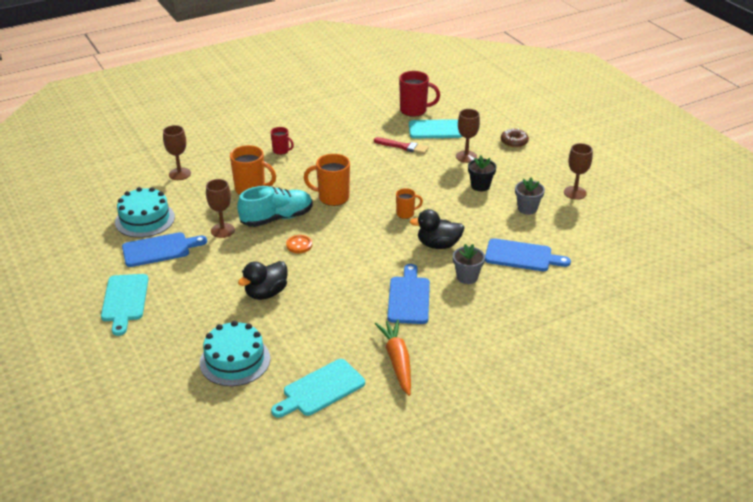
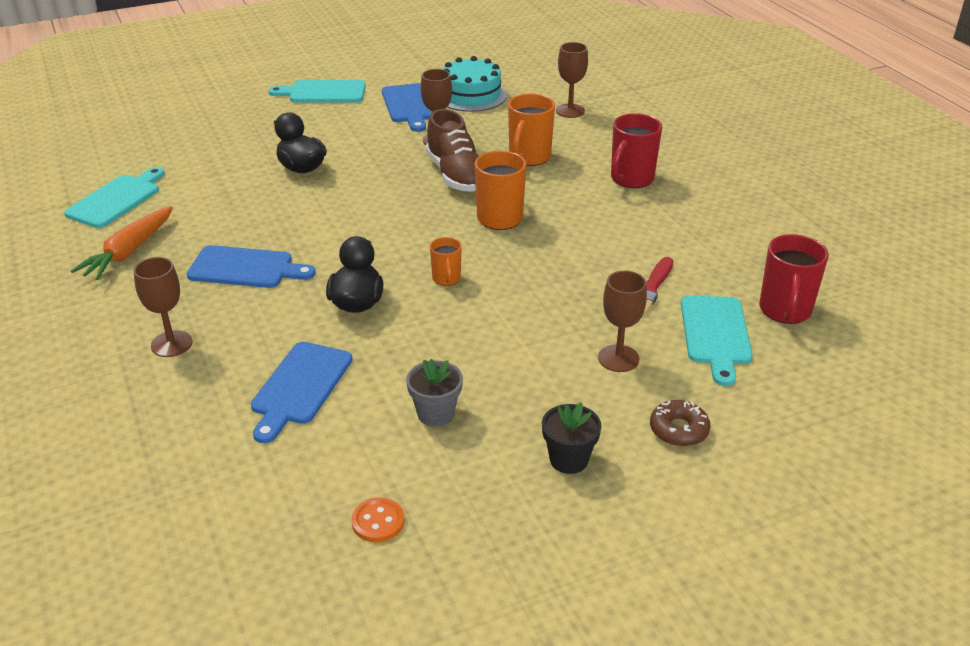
camera: 95 degrees right, 0 degrees up
(235, 360) = (194, 151): turquoise cake -> none
(277, 218) = (456, 175): turquoise shoe -> brown shoe
(281, 151) = (631, 179): red mug -> red mug, size x1.75
(299, 245) = (391, 190): orange button -> orange button (378, 521)
(320, 389) = (117, 199): turquoise cutting board -> turquoise cutting board turned 60 degrees clockwise
(397, 361) = (129, 251): orange carrot -> orange carrot turned 120 degrees clockwise
(467, 277) = (269, 323): grey flower pot -> none
(480, 186) = (517, 365): black flower pot -> black flower pot (569, 459)
(575, 193) = (479, 490): brown goblet -> brown goblet (171, 344)

